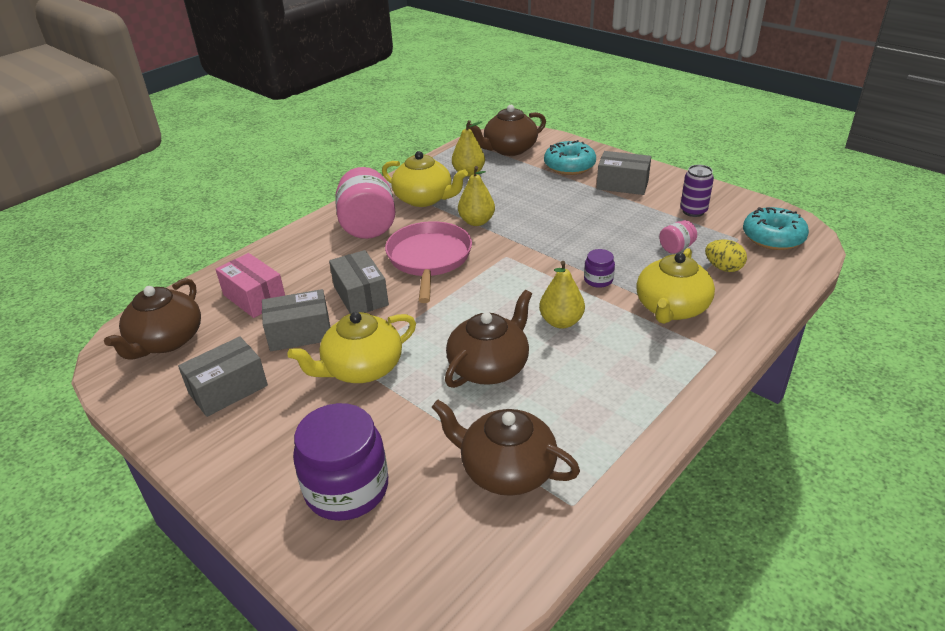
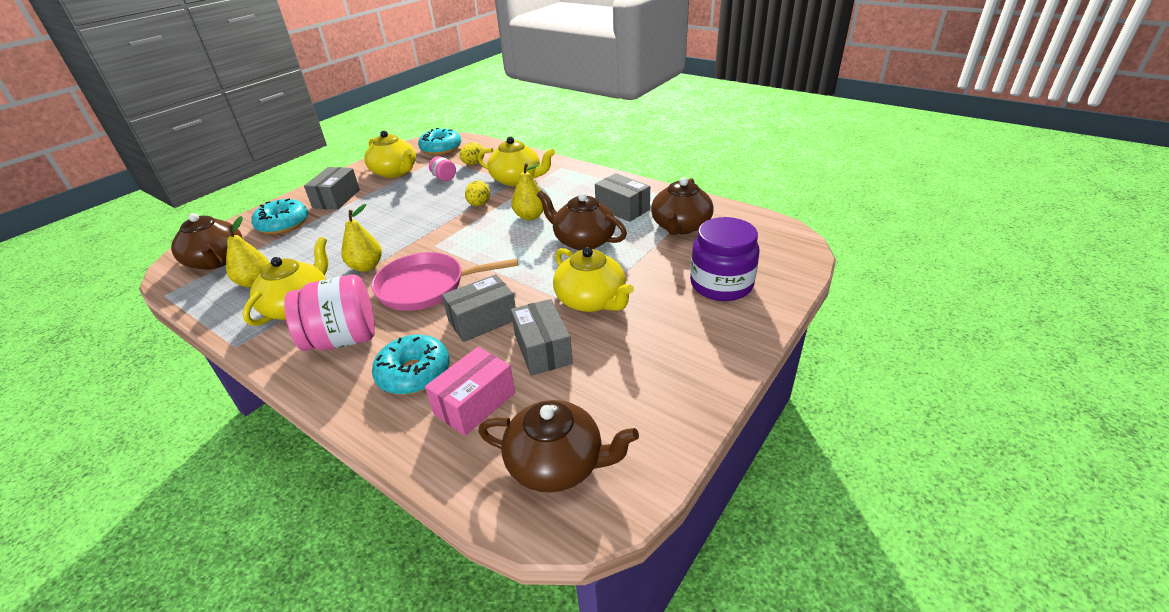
camera: 95 degrees left, 0 degrees up
(228, 389) = (632, 379): grey box -> grey box (622, 208)
(307, 265) = (414, 373): none -> turquoise donut
(598, 280) = (479, 204): purple jar -> yellow egg
(693, 211) = (395, 172): purple can -> yellow teapot

